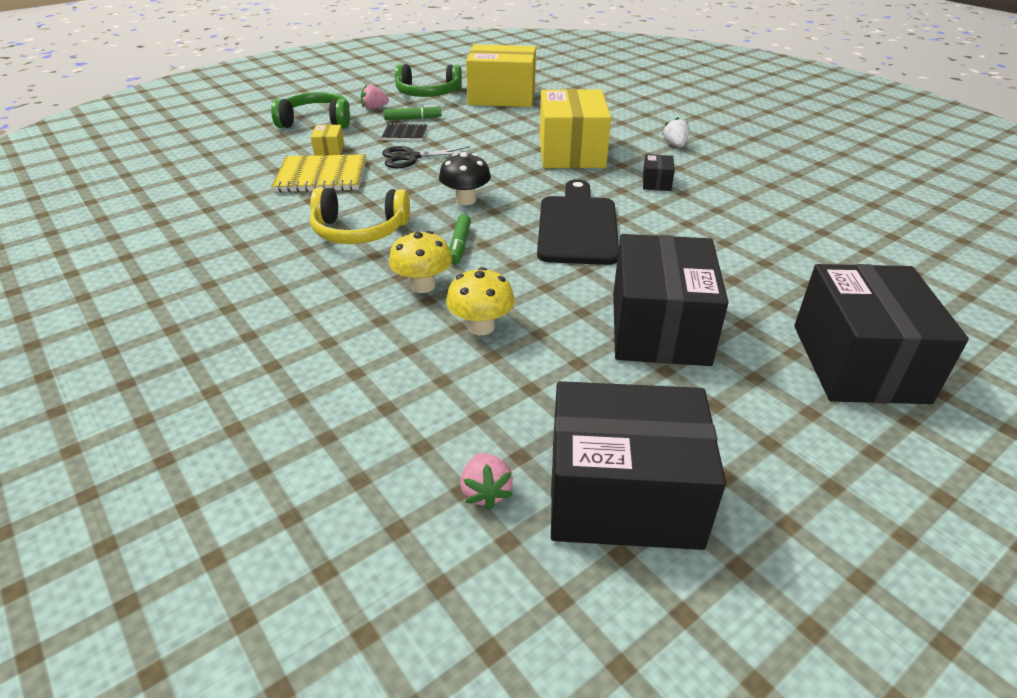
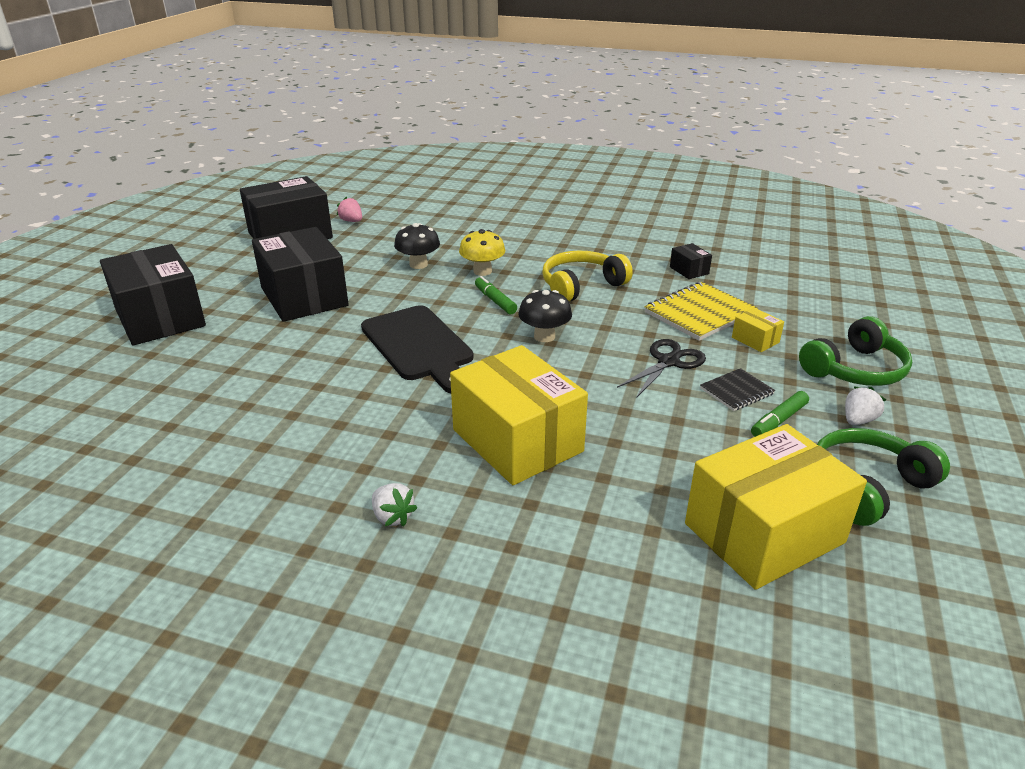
camera: 145 degrees right, 5 degrees down
(374, 108) = (858, 420): pink strawberry -> white strawberry
(481, 327) = (418, 265): yellow mushroom -> black mushroom
(656, 182) = (378, 429): black box -> black box (689, 270)

